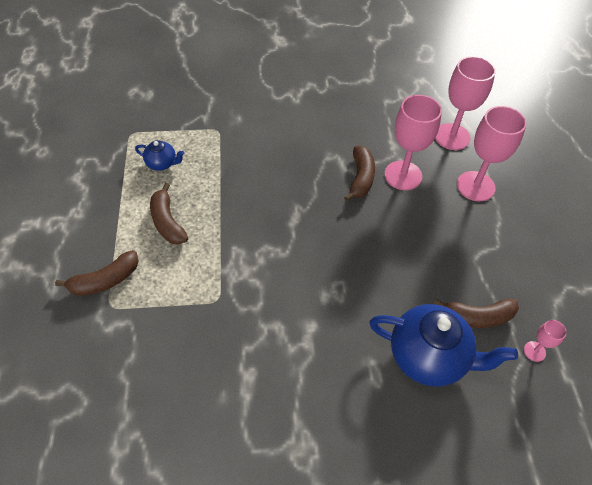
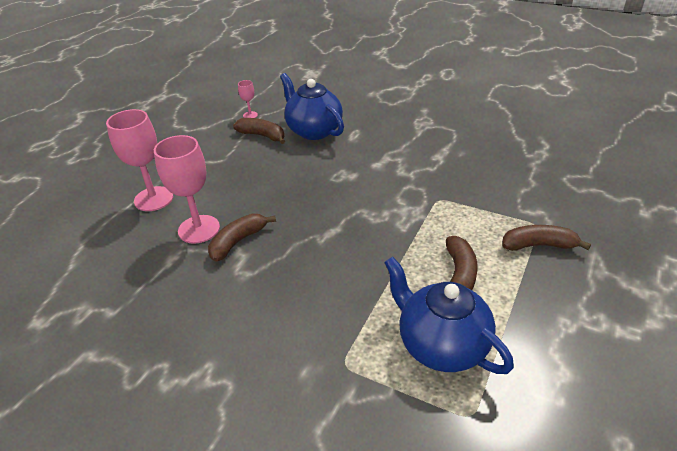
camera: 145 degrees left, 15 degrees down
(162, 163) = (441, 345): blue teapot -> blue teapot, size x2.03
(452, 137) = (109, 244): pink goblet -> none

